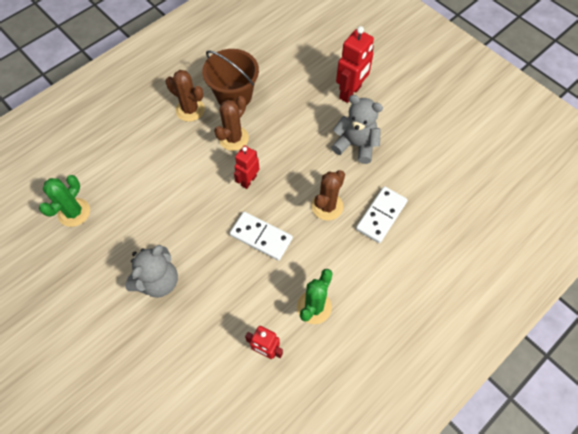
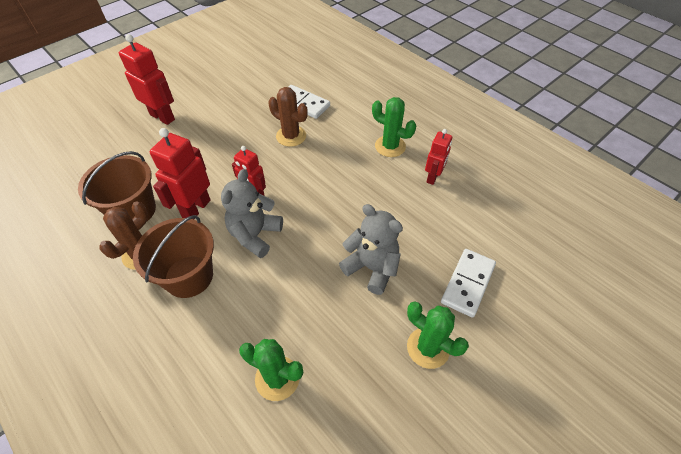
camera: 90 degrees left, 10 degrees down
(77, 322) = (428, 348): none -> green cactus
(166, 144) = (189, 276): none -> brown bucket
(233, 138) = (196, 208): brown cactus -> red robot
(261, 237) = (321, 182): white domino -> white domino (467, 283)
(355, 145) = (226, 116): grey teddy bear -> grey teddy bear (255, 235)

